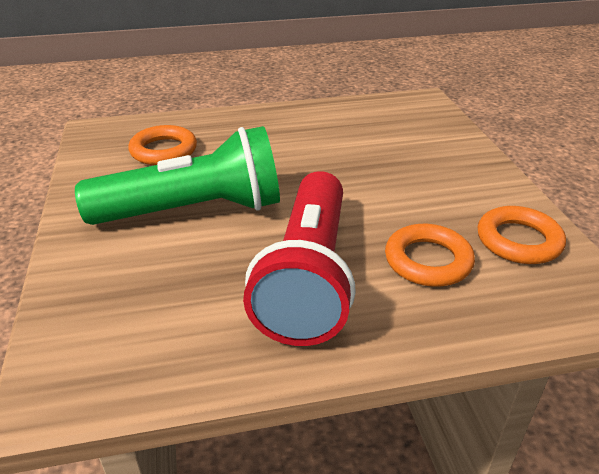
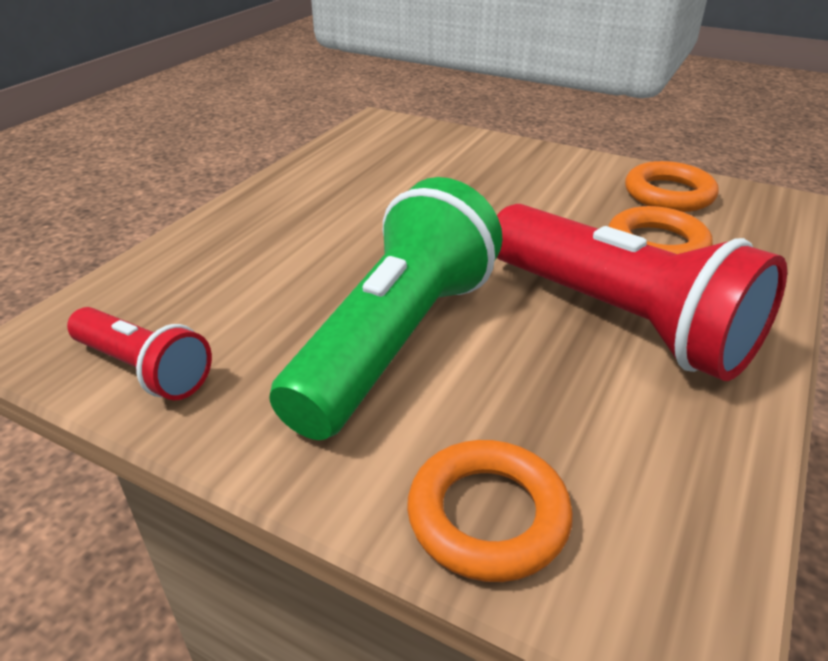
camera: 50 degrees left, 0 degrees up
(101, 161) = (144, 369): none -> red flashlight
(164, 151) = (211, 306): orange ring -> orange ring (488, 516)

